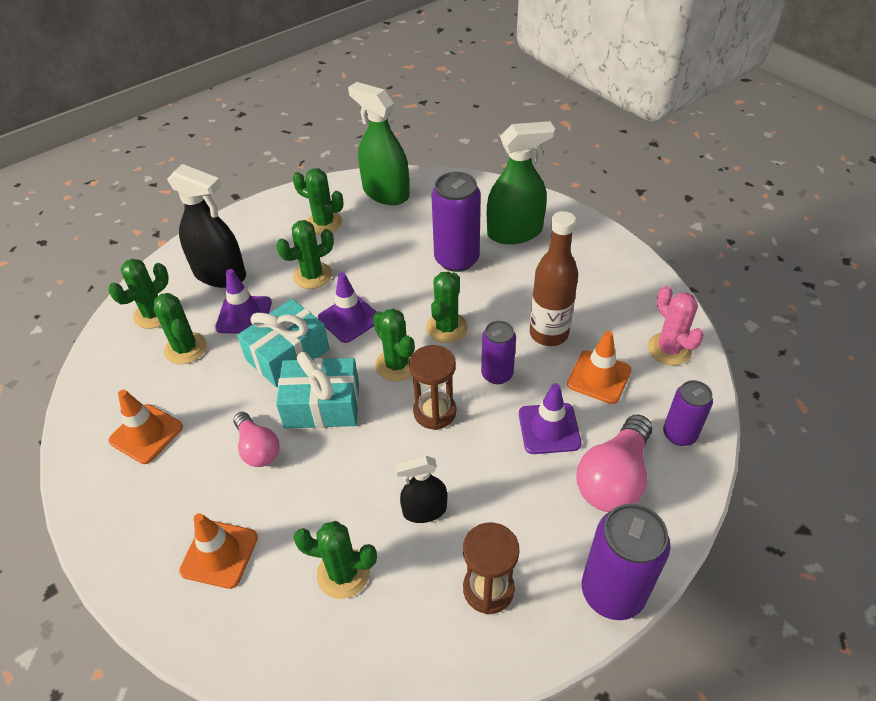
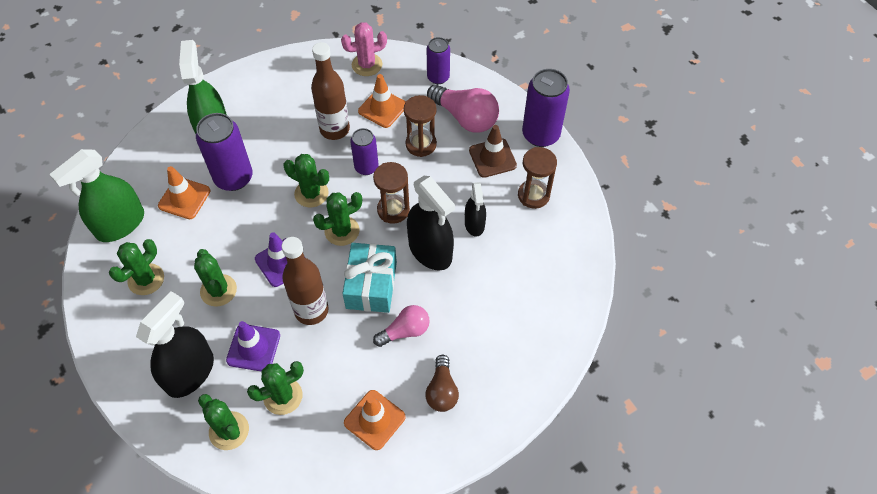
camera: 85 degrees left, 10 degrees up
(174, 499) = (442, 390): none -> brown light bulb
(219, 554) = (493, 354): orange traffic cone -> orange traffic cone (184, 198)
(288, 354) = (311, 310): turquoise gift -> brown bottle
(343, 573) = (515, 275): green cactus -> none
(376, 461) = (430, 250): none -> black spray bottle
(547, 523) = (492, 158): none -> brown traffic cone
(549, 428) = (421, 144): purple traffic cone -> brown hourglass

